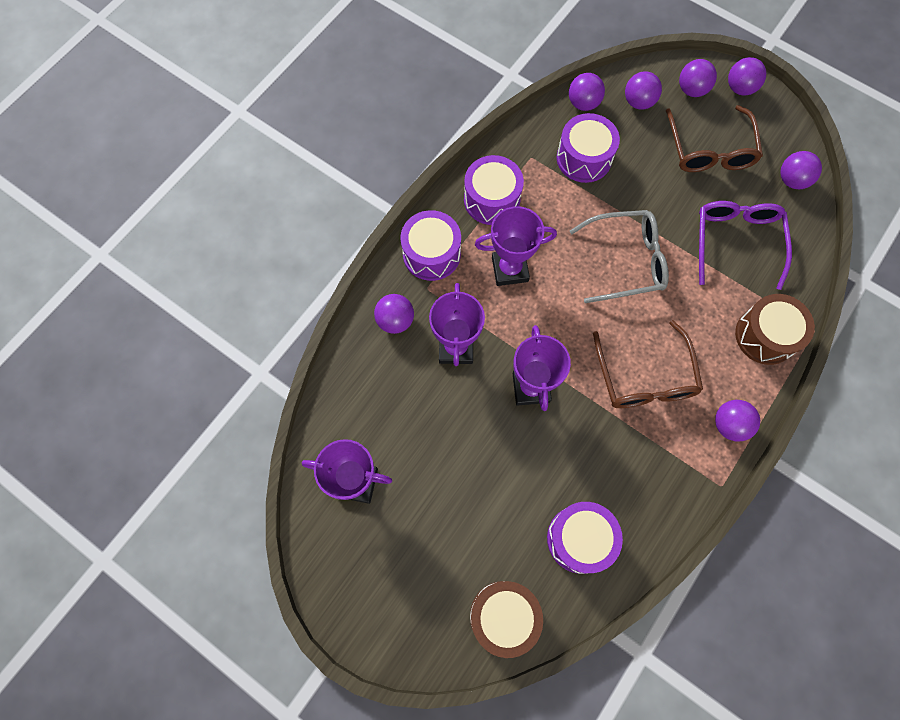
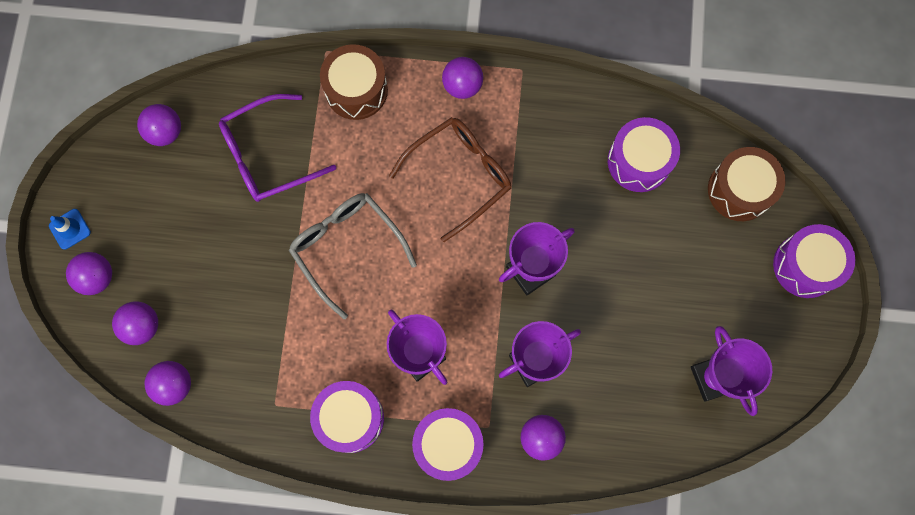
camera: 120 degrees left, 5 degrees up
(584, 158) = (246, 348): purple drum -> purple drum (805, 266)
(709, 149) = (168, 226): brown glasses -> none
(739, 88) = (70, 229): purple ball -> blue traffic cone

